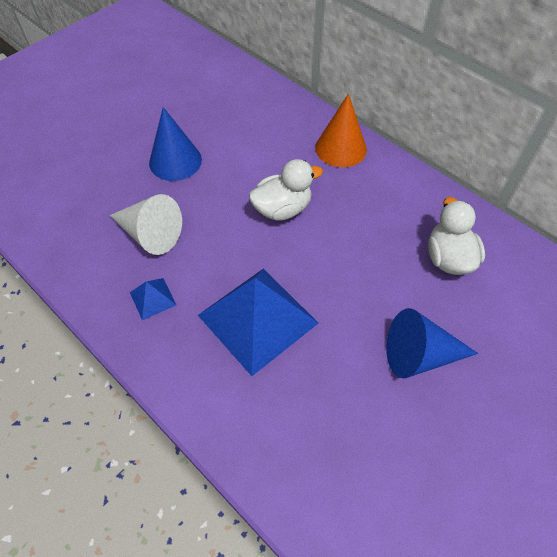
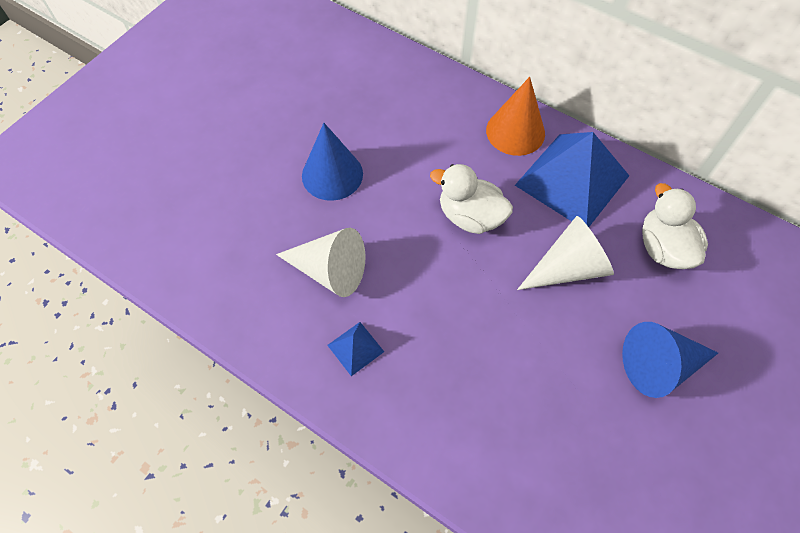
camera: 10 degrees left, 5 degrees up
(258, 319) = (478, 353): blue pyramid -> blue pyramid (572, 180)
(282, 209) = (470, 216): white duck -> white duck turned 120 degrees counterclockwise
(357, 262) = (568, 268): none -> white cone

